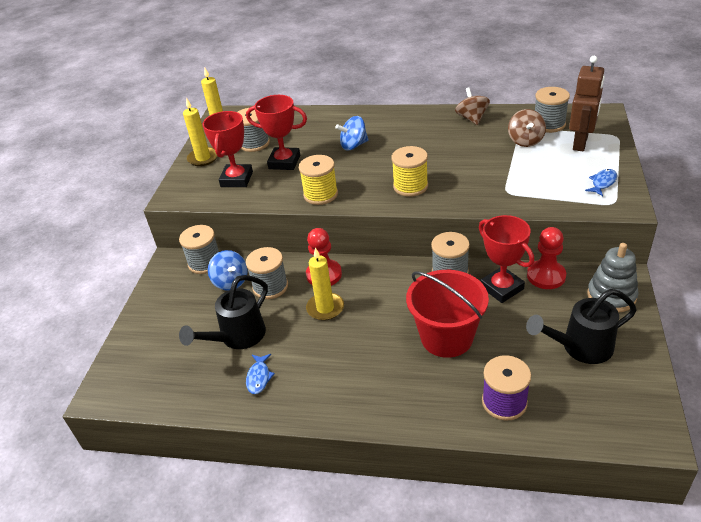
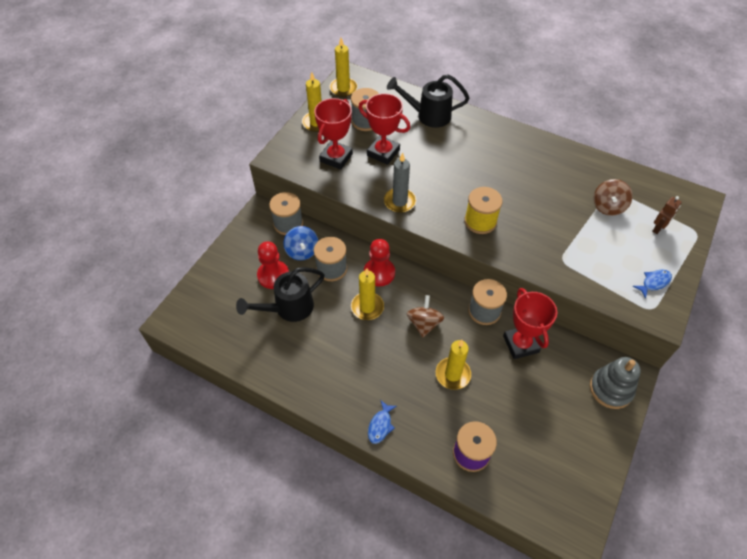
camera: 15 degrees right, 15 degrees up
(259, 377) = (291, 353): blue fish -> blue fish (380, 425)
(320, 194) = (399, 201): yellow spool -> grey candle
(353, 145) = (450, 155): blue spinning top -> none
(446, 337) = (453, 374): red bucket -> yellow candle
(472, 118) = (571, 161): brown spinning top -> brown spinning top (424, 323)
(546, 276) = (564, 347): red pawn -> red pawn (273, 275)
(549, 124) = (640, 195): grey spool -> none
(580, 143) = (658, 228): brown robot -> brown robot, size x0.53
(581, 347) = (558, 428): black watering can -> black watering can (428, 115)

